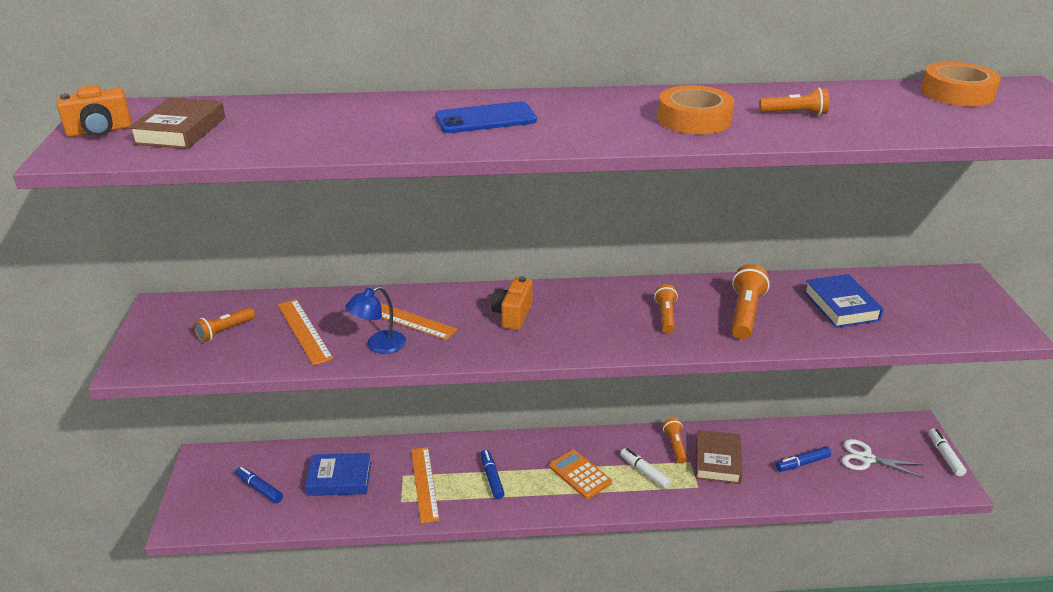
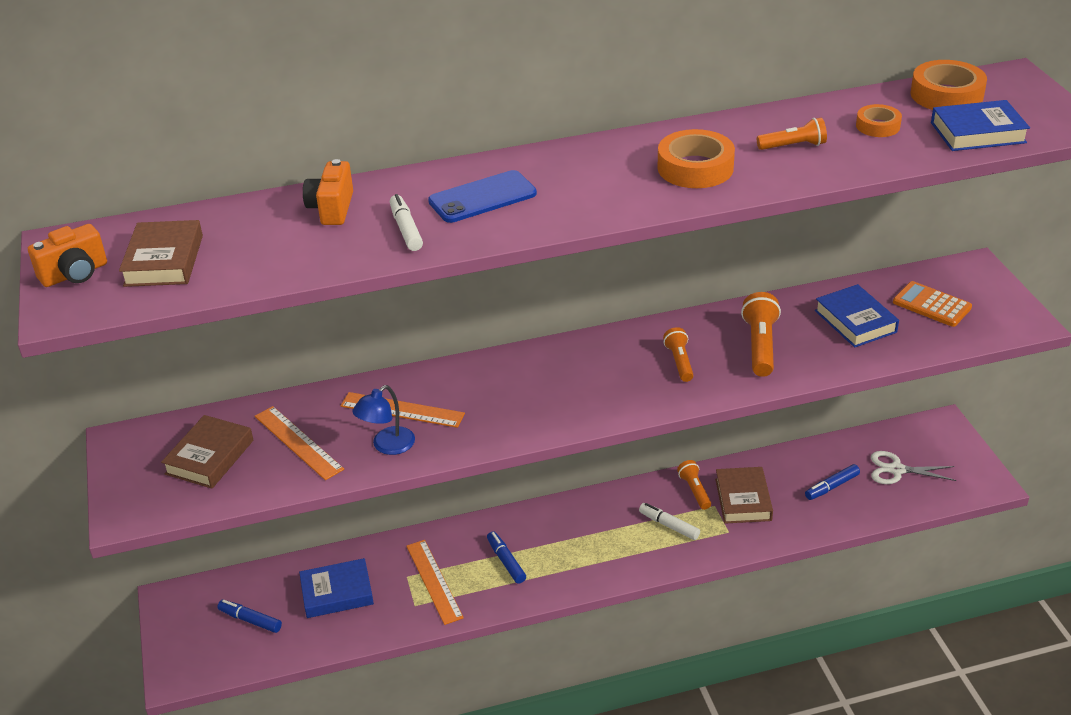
camera: 10 degrees left, 5 degrees up
(225, 331) = (209, 457): orange flashlight -> brown book
(513, 315) = (518, 386): orange camera -> orange camera (332, 209)
(580, 474) = (600, 541): orange calculator -> orange calculator (931, 305)
(883, 108) = (877, 126): none -> orange tape
(945, 456) = (975, 453): white marker -> white marker (406, 229)
(985, 123) = (978, 133): none -> blue book

